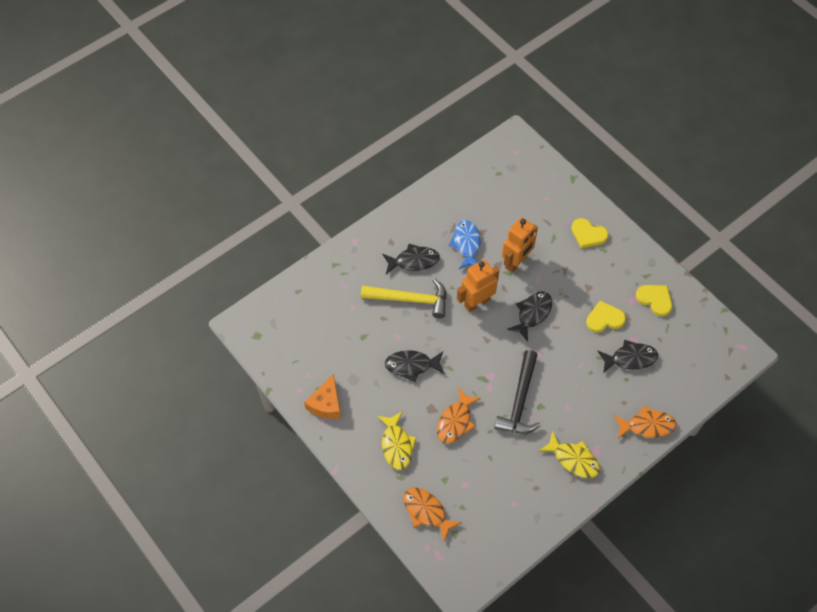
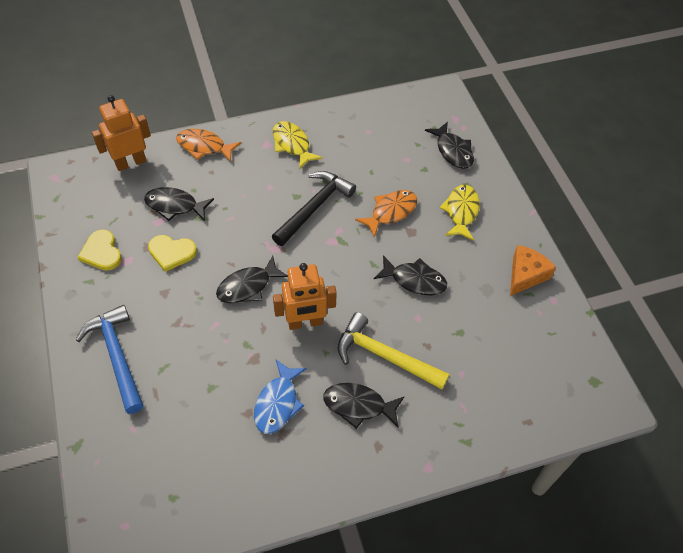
camera: 160 degrees left, 5 degrees down
(426, 511) = (453, 151): orange fish -> black fish
(516, 262) = (229, 354): orange robot -> orange robot (130, 162)
(588, 234) = (117, 356): yellow heart -> blue hammer

